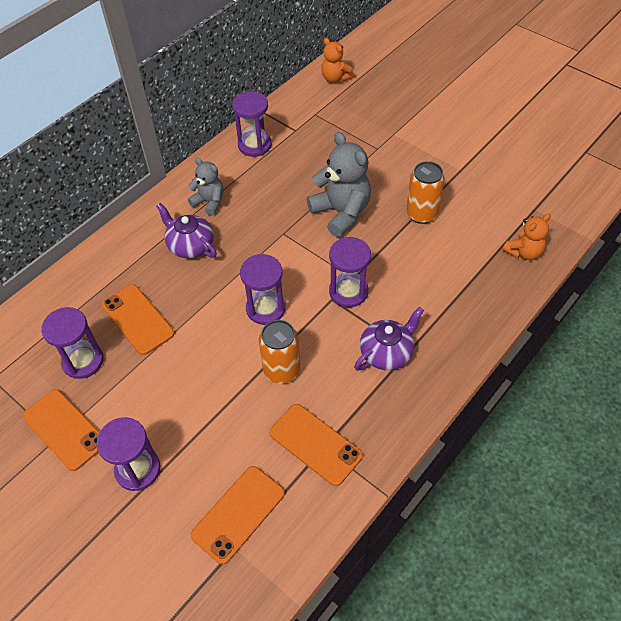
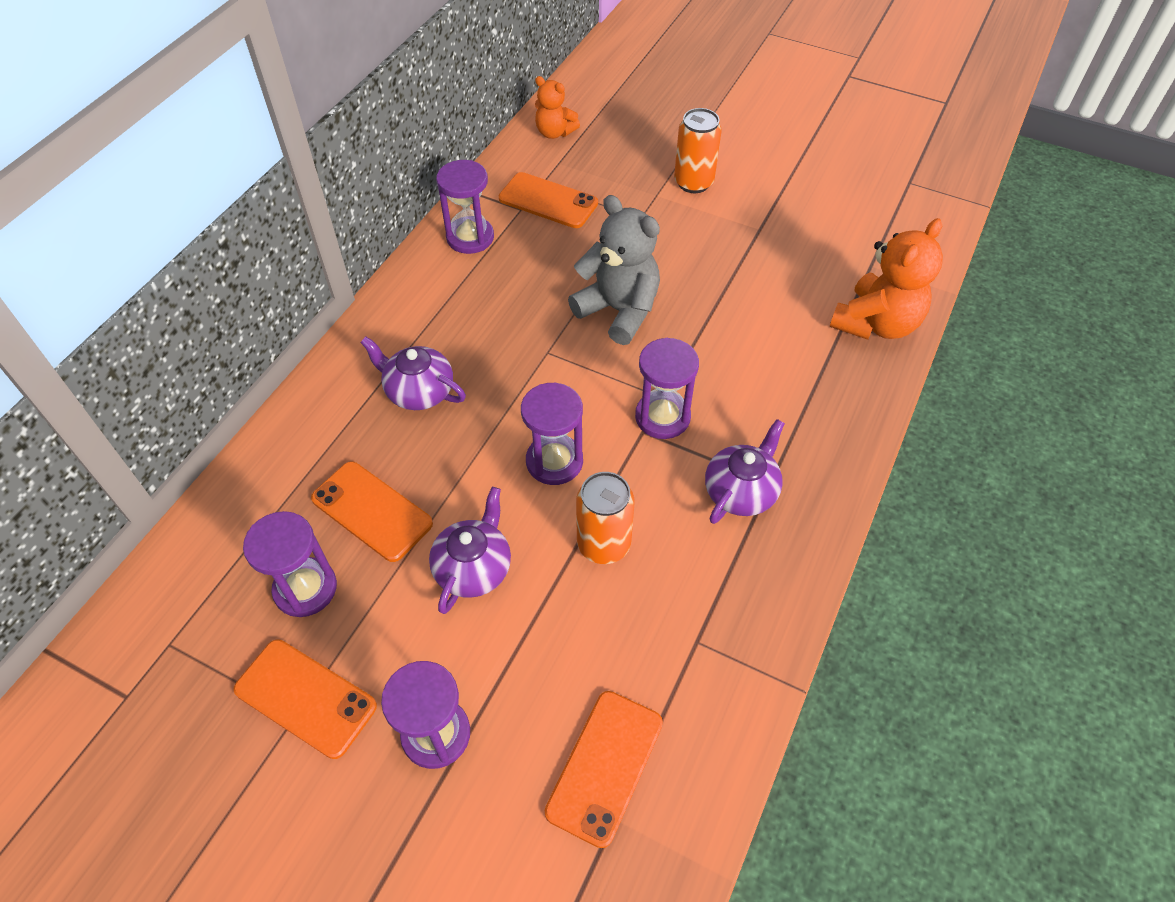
camera: 15 degrees left, 0 degrees up
(192, 368) = (474, 567): none -> purple teapot
(209, 202) = (428, 325): grey teddy bear -> none
(315, 444) = (683, 640): orange phone -> orange phone (548, 201)
(421, 214) = (727, 295): orange can -> orange can (693, 183)
(523, 252) = (876, 324): orange teddy bear -> orange teddy bear, size x1.70

